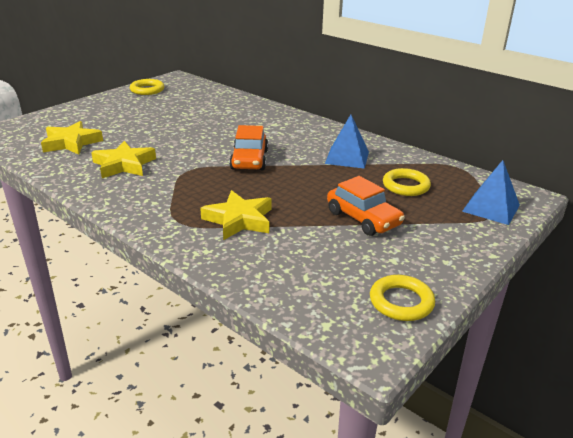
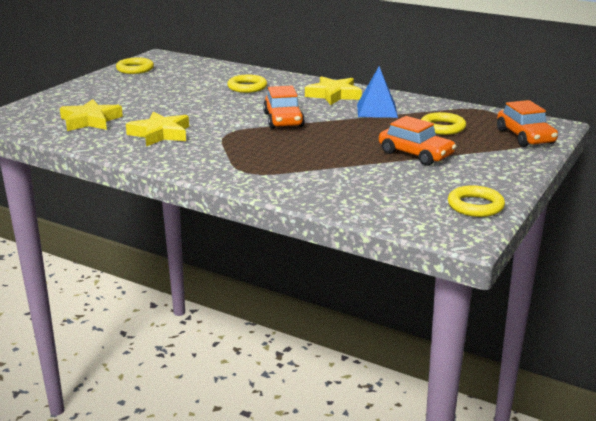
camera: 10 degrees left, 5 degrees down
(235, 118) = (247, 87): none -> yellow ring
(239, 220) = (303, 165): yellow star -> yellow star (333, 95)
(491, 208) = (525, 137): blue pyramid -> orange car

